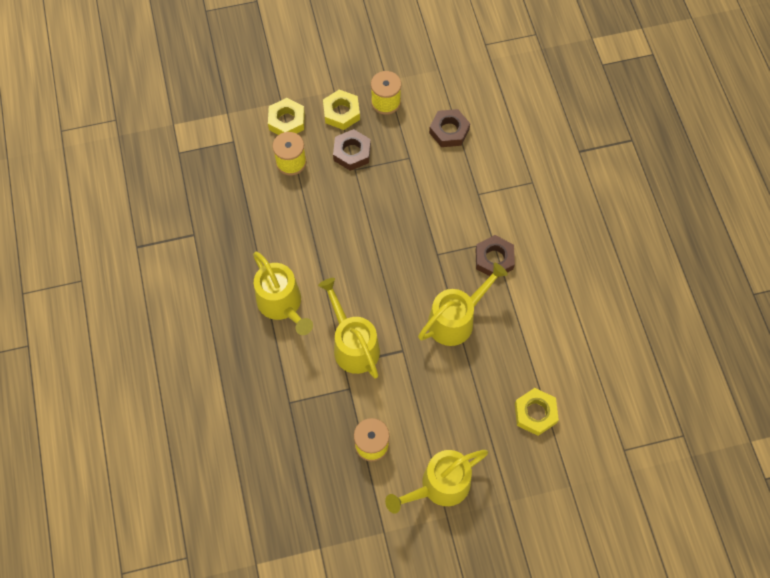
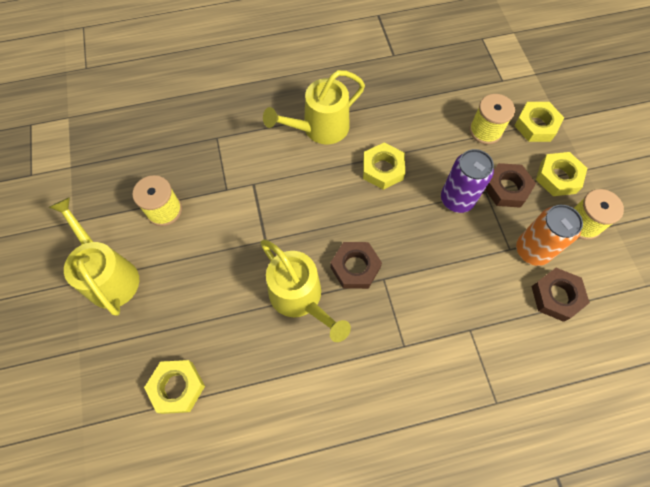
camera: 90 degrees right, 0 degrees up
(330, 250) = (382, 169): none -> yellow nut
(353, 344) = (274, 192): yellow watering can -> none
(362, 192) = (457, 199): none -> purple can
(410, 142) = (532, 250): none -> orange can
(494, 259) = (380, 346): brown nut -> brown nut (355, 267)

